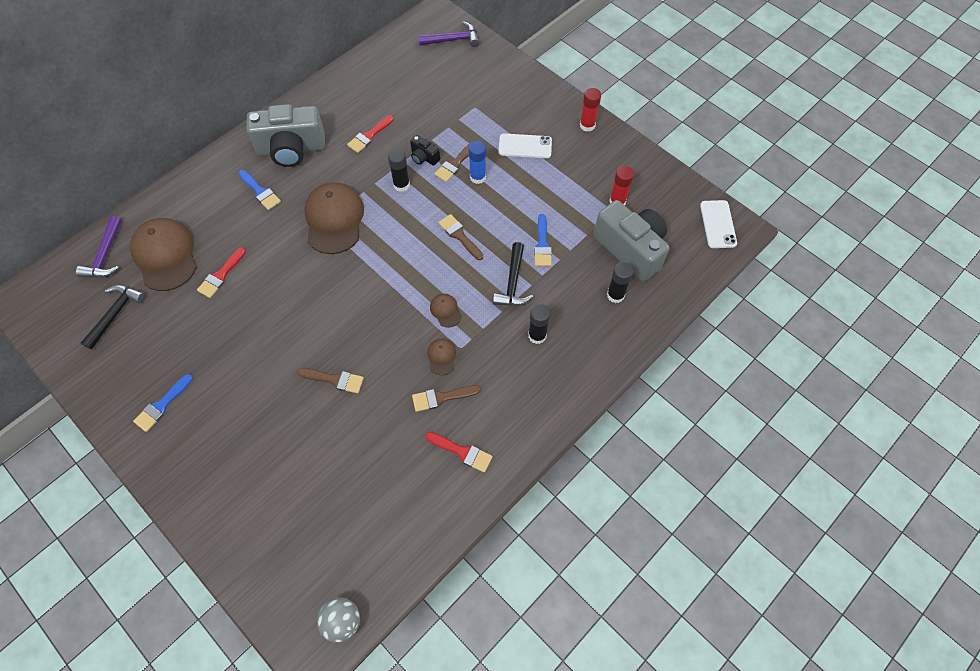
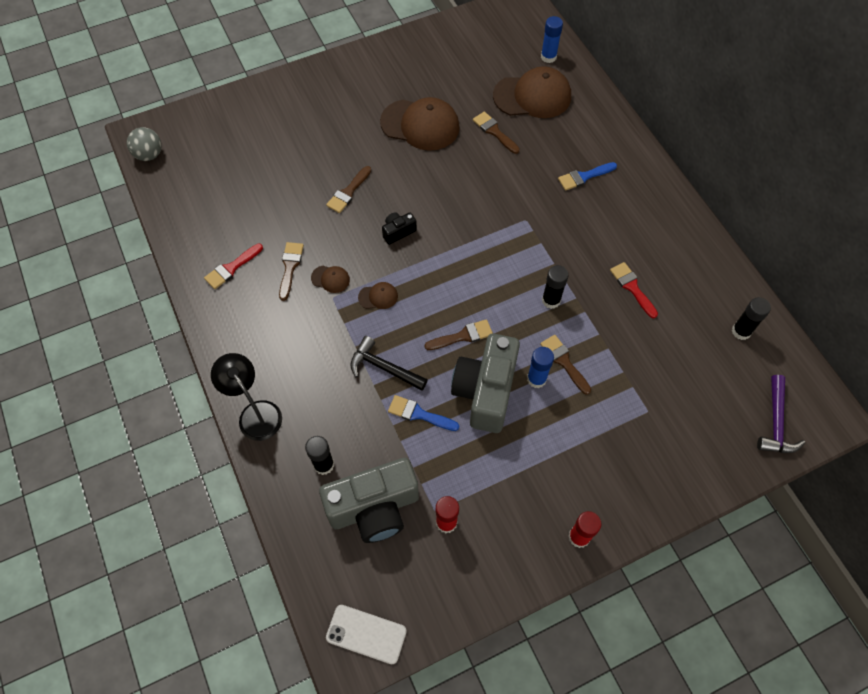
camera: 110 degrees right, 0 degrees up
(105, 256) = (548, 57): purple hammer -> blue glue stick
(116, 314) = (483, 58): black hammer -> none
(162, 405) = (382, 77): blue brush -> none
(221, 275) = (494, 131): red brush -> brown brush
(291, 149) = (634, 212): grey camera -> grey camera (485, 391)
(334, 219) = (526, 230): brown cap -> brown cap (420, 125)
(424, 157) = (583, 333): black camera -> black camera (398, 232)
(525, 146) = (567, 447): white phone -> none
(537, 335) = (313, 368): black glue stick -> black glue stick (741, 331)
(597, 364) = (255, 413): none -> black lamp

